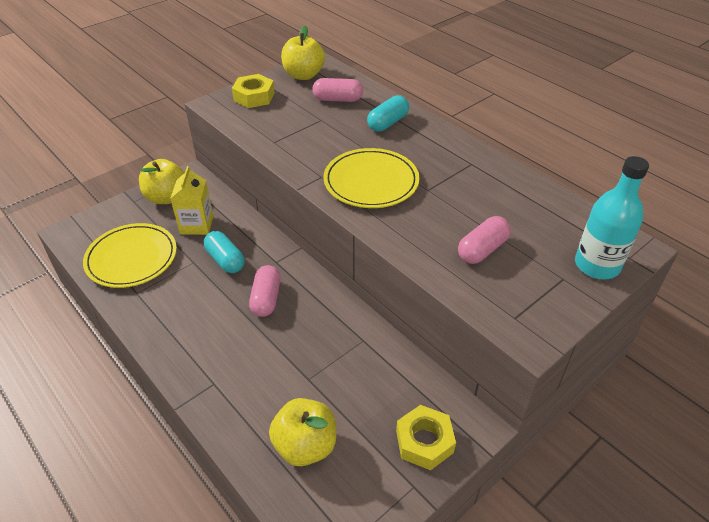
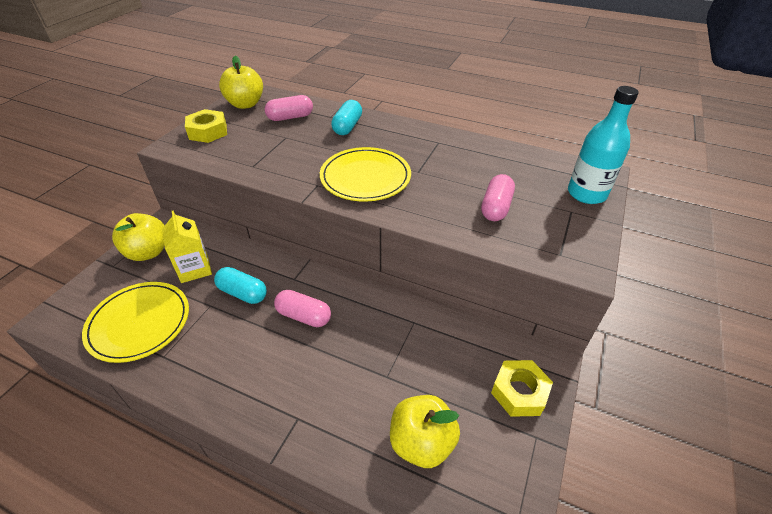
camera: 25 degrees left, 0 degrees up
(266, 299) = (304, 316): pink capsule -> pink capsule turned 45 degrees counterclockwise

